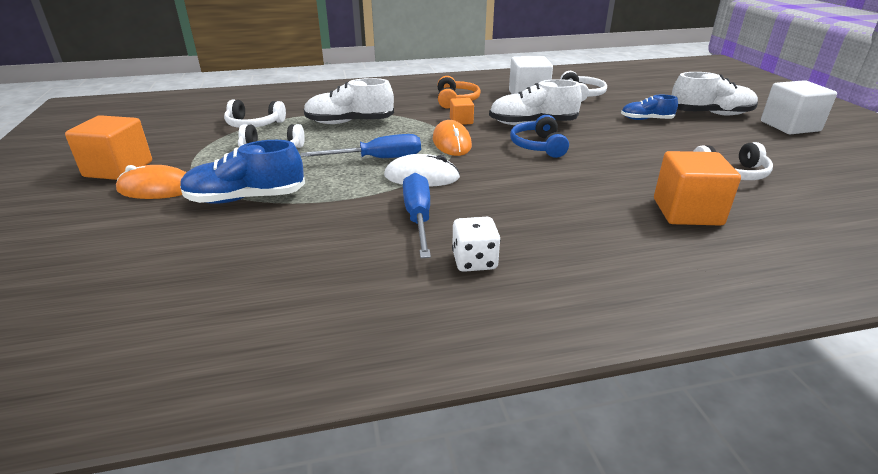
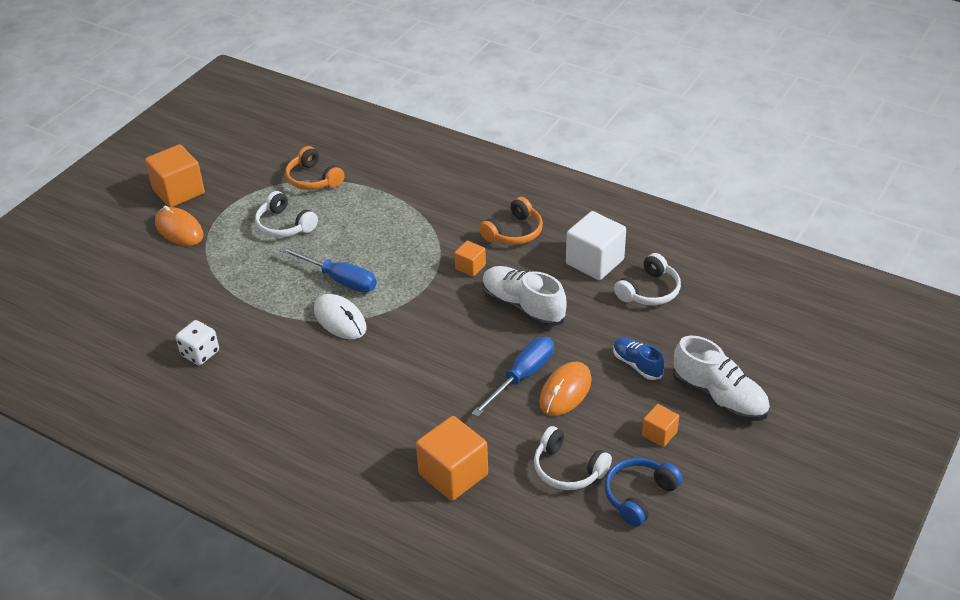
camera: 45 degrees right, 10 degrees up
(246, 198) = (214, 273): blue shoe -> none
(254, 124) = (313, 179): white headphones -> orange headphones
(349, 122) = (382, 217): white shoe -> none
(418, 218) = (282, 358): blue screwdriver -> blue screwdriver (522, 376)
(451, 142) = (418, 292): orange mouse -> orange mouse (565, 391)
(474, 261) = (261, 415): white dice -> white dice (200, 353)
(538, 146) = (476, 339): blue headphones -> blue headphones (639, 496)
(726, 137) = (659, 434): none -> orange cube
(790, 126) = (761, 463): white cube -> none

